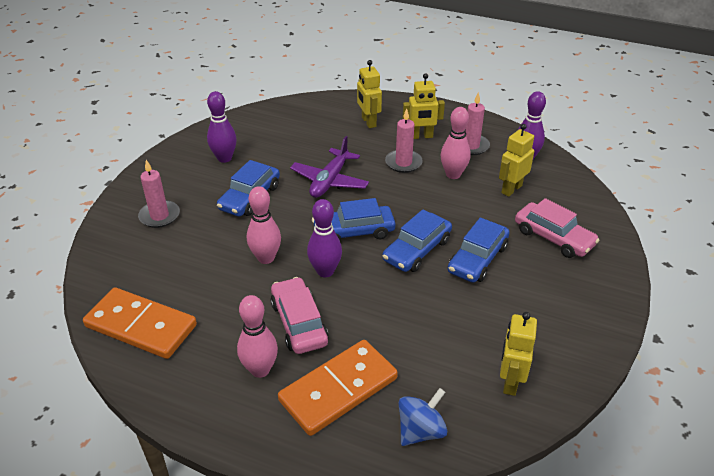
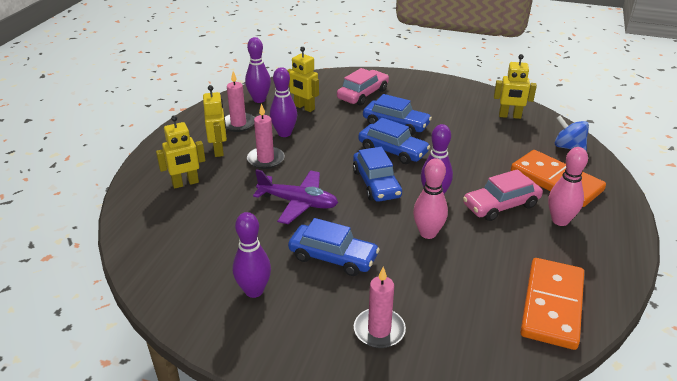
camera: 95 degrees left, 5 degrees down
(453, 174) = (284, 133): pink bowling pin -> purple bowling pin

